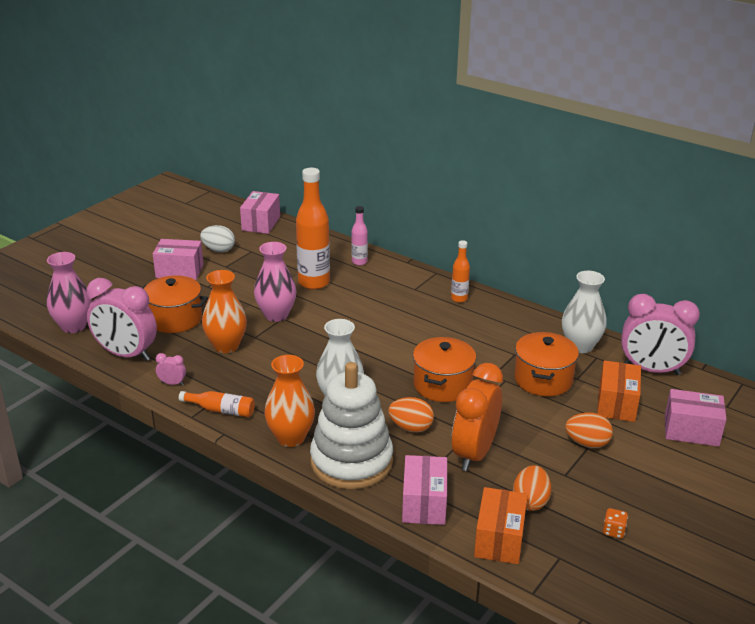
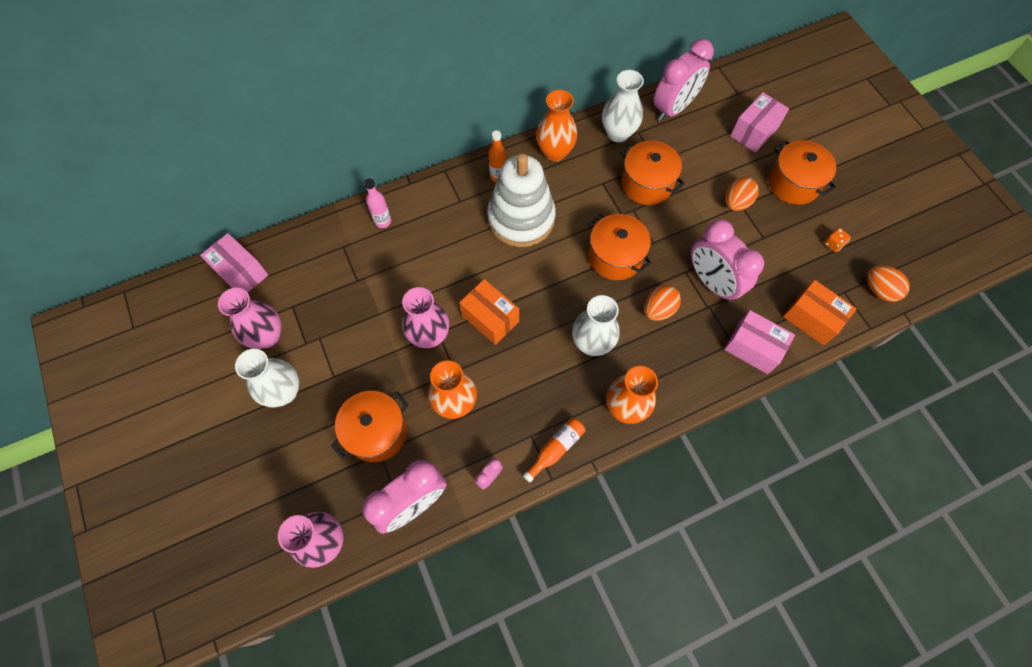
camera: 60 degrees left, 35 degrees up
(179, 271) = (284, 392): pink box -> white vase
(218, 250) = (267, 336): white egg -> pink vase
(314, 282) = (393, 277): orange bottle -> none
(351, 461) = (679, 375): white stacking toy -> white stacking toy (521, 218)
(474, 453) = (712, 282): orange clock -> pink clock
(517, 319) = (555, 152): none -> orange vase
(530, 501) = (782, 276): orange egg -> orange egg (879, 290)
(616, 404) = (701, 156): orange box -> orange box (490, 318)
(658, 478) = (793, 183): none -> orange pot

